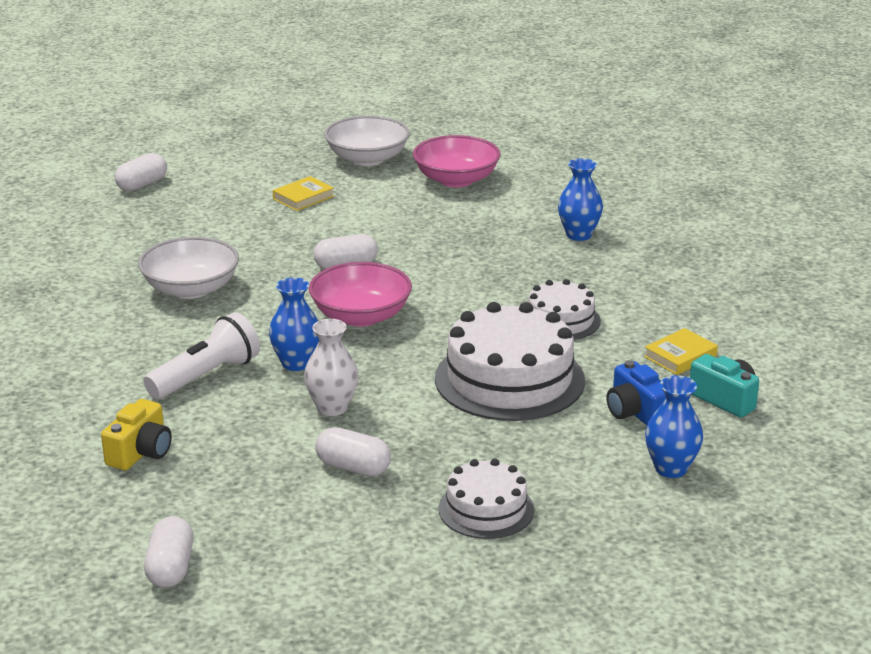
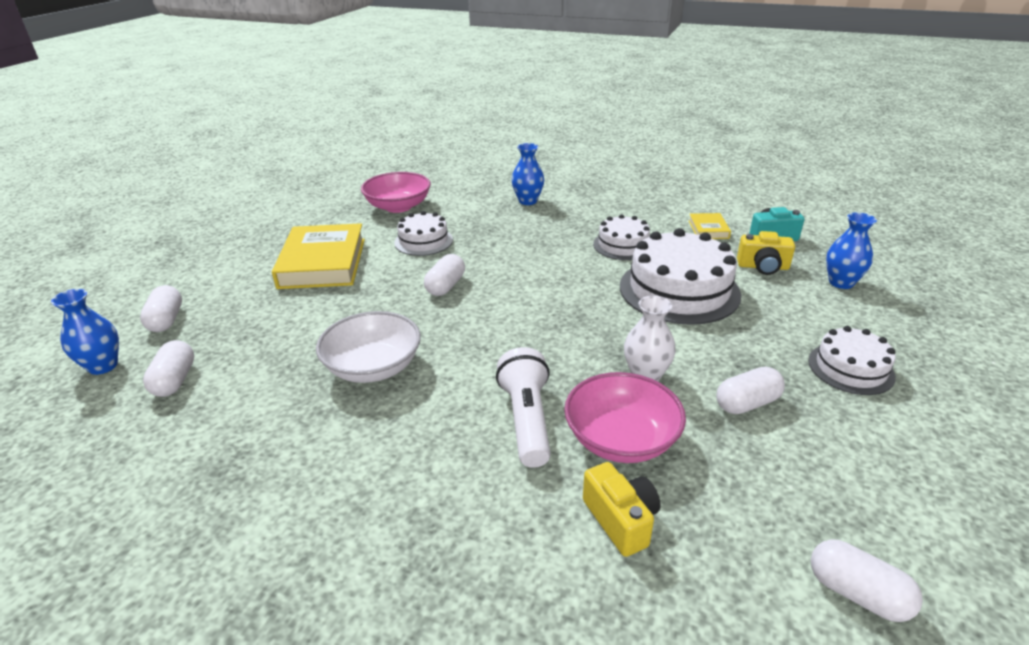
camera: 50 degrees left, 5 degrees up
(83, 227) = (175, 380): none -> white capsule
(296, 363) = (559, 365): blue vase -> blue vase (103, 366)
(303, 198) = (322, 263): yellow book -> yellow book, size x2.14
(361, 316) = (525, 309): pink bowl -> pink bowl (621, 439)
(367, 158) = (315, 221): white bowl -> none
(408, 221) = (423, 241): none -> white cake
(636, 412) = (763, 267): blue camera -> yellow camera

